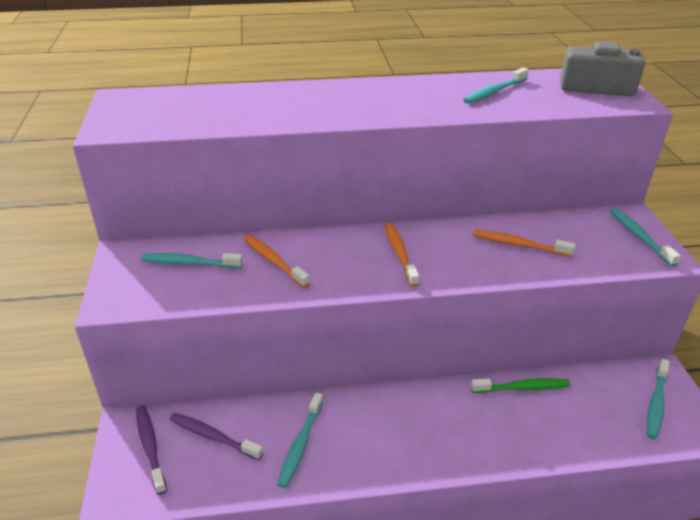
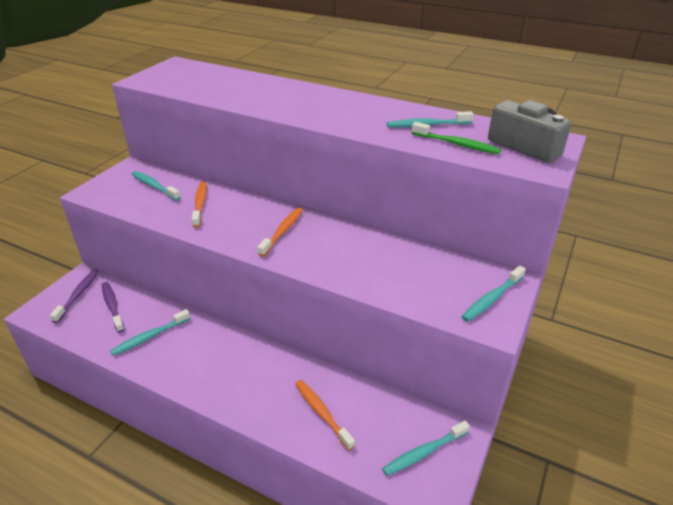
camera: 35 degrees right, 0 degrees up
(519, 245) = (378, 261): orange toothbrush -> orange toothbrush (322, 413)
(522, 388) = (329, 381): green toothbrush -> green toothbrush (456, 144)
(639, 237) = (492, 298): turquoise toothbrush -> turquoise toothbrush turned 150 degrees counterclockwise

